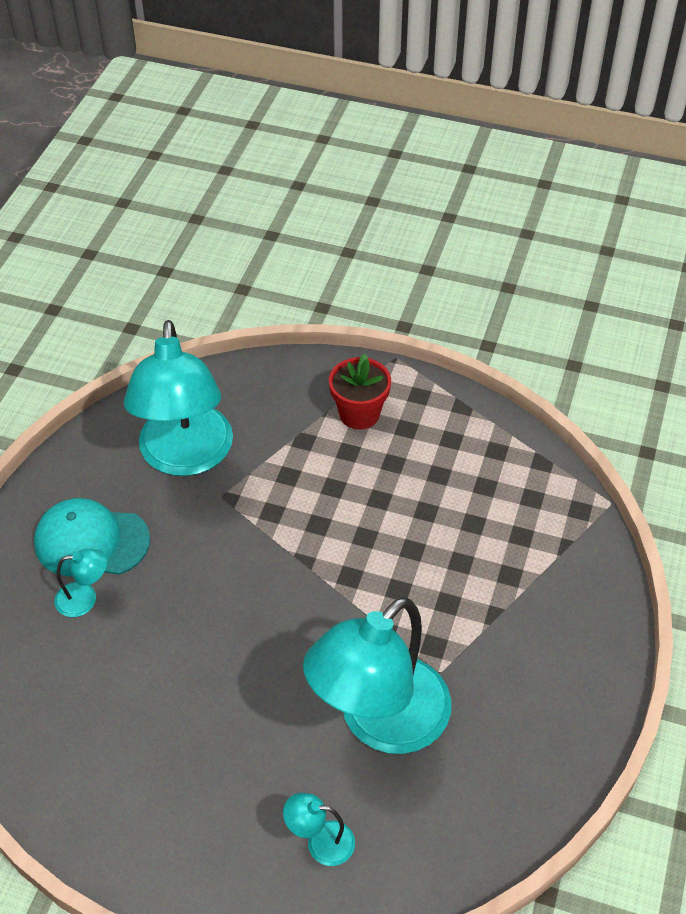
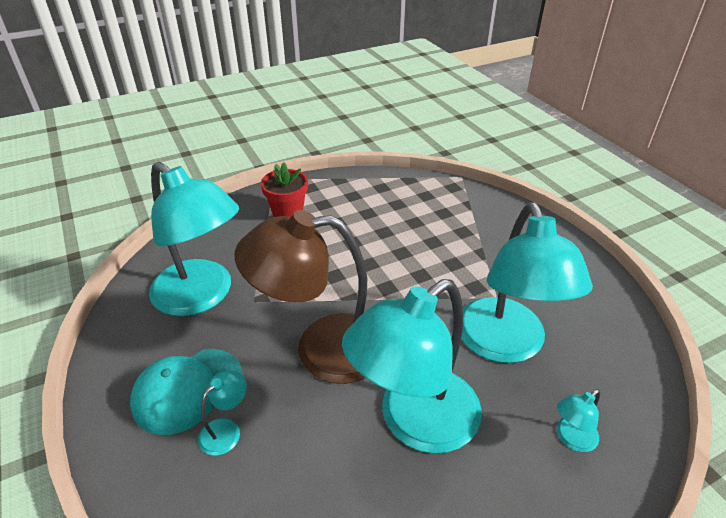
camera: 45 degrees left, 10 degrees down
(219, 715) = (415, 422): none -> turquoise lamp
(224, 590) = (322, 349): none -> brown lamp

